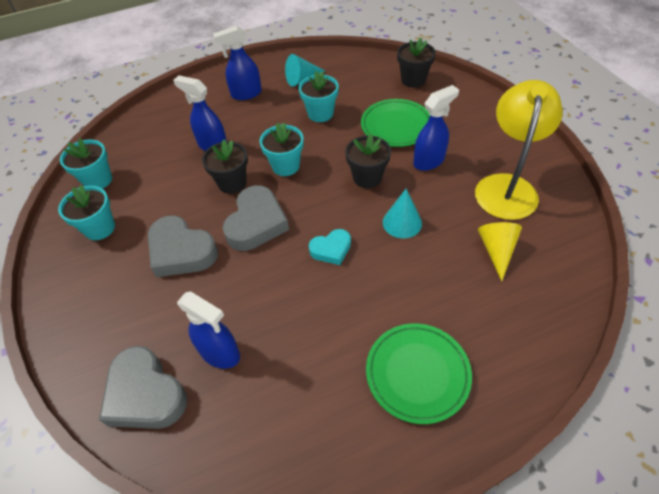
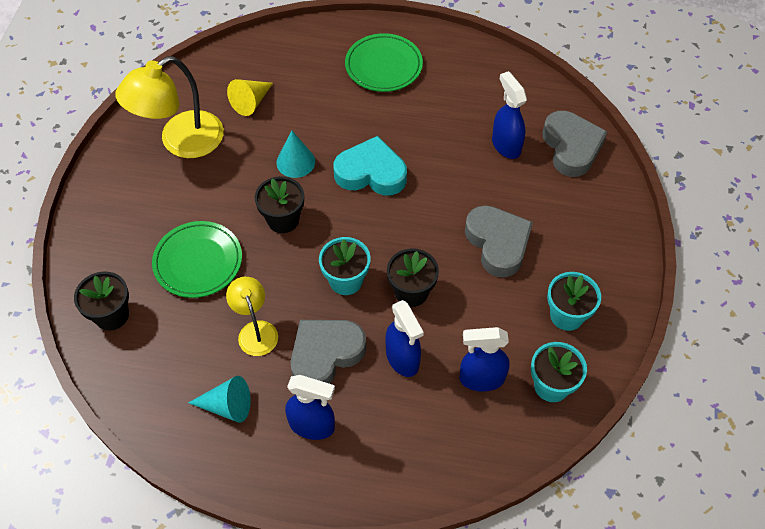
camera: 150 degrees left, 5 degrees up
(256, 223) = (416, 233): grey heart -> grey heart (325, 355)
(320, 114) = (255, 330): turquoise flower pot -> yellow lamp
(331, 249) = (371, 173): turquoise heart -> turquoise heart, size x1.74
(429, 161) = (213, 203): blue spray bottle -> blue spray bottle (481, 379)

